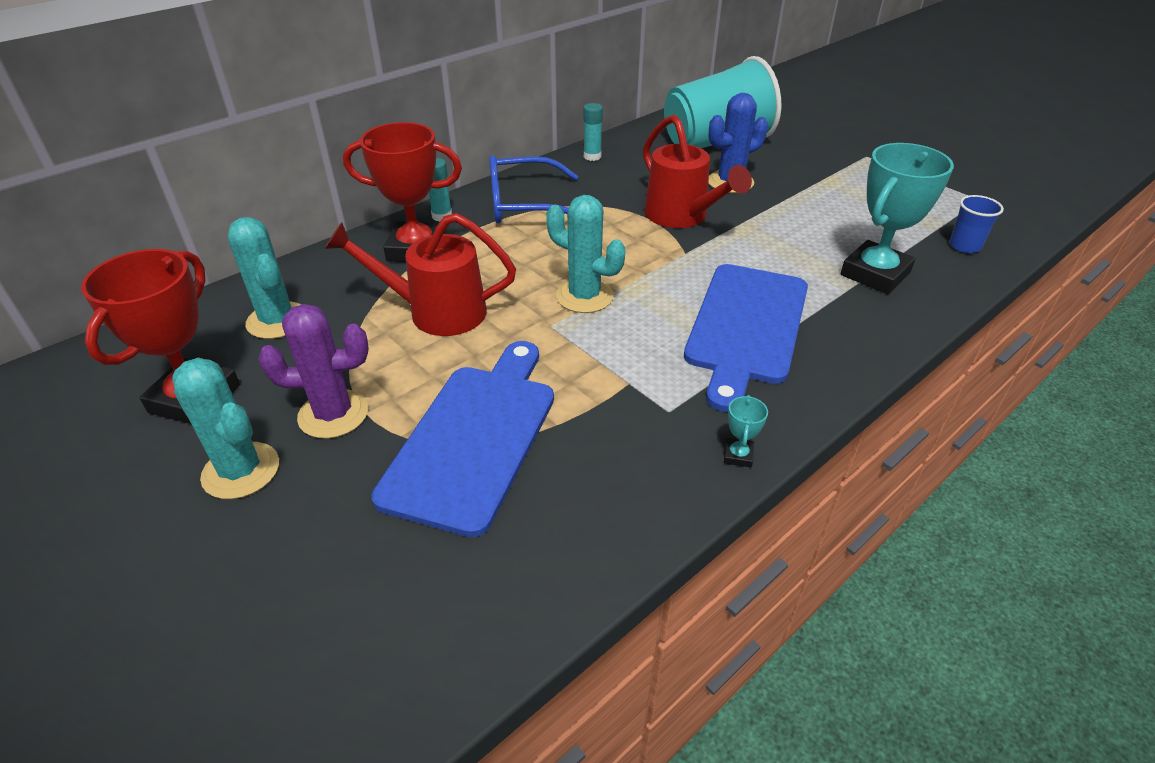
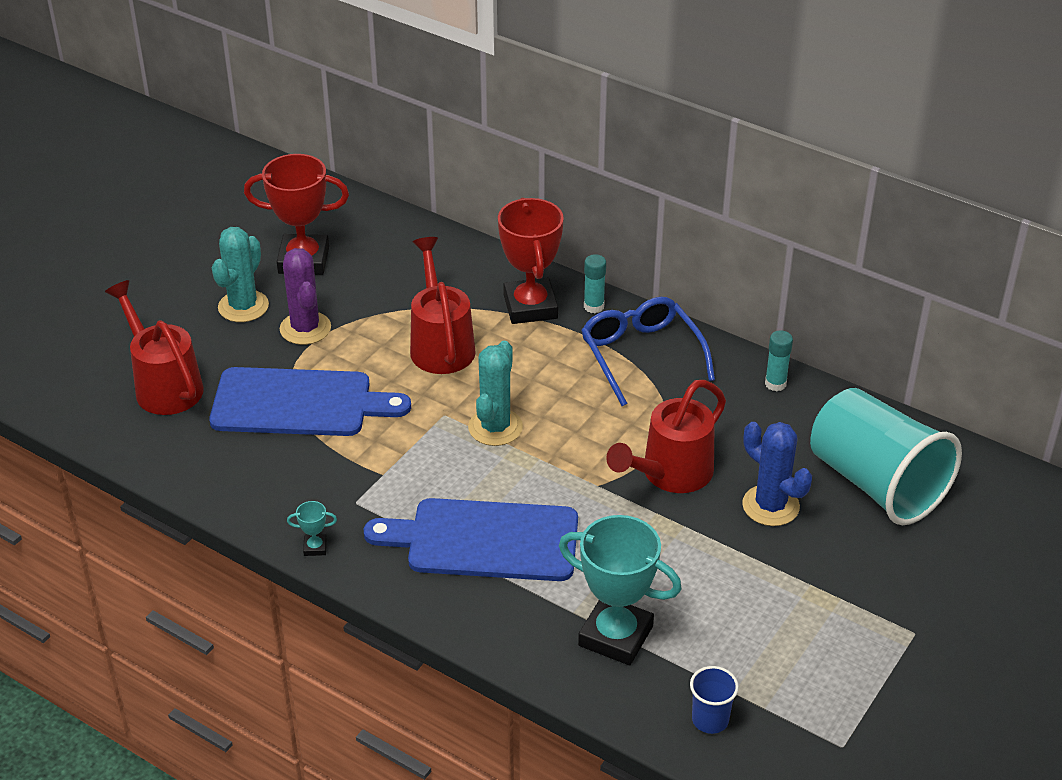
camera: 75 degrees right, 0 degrees up
(277, 321) = (400, 265): turquoise cactus -> none
(354, 586) = (164, 385): none -> red watering can

